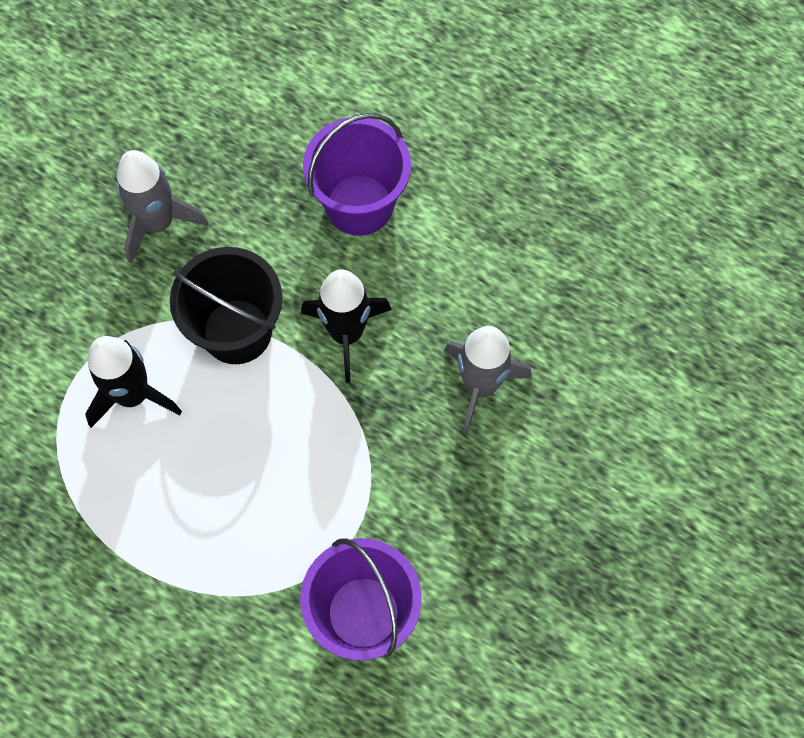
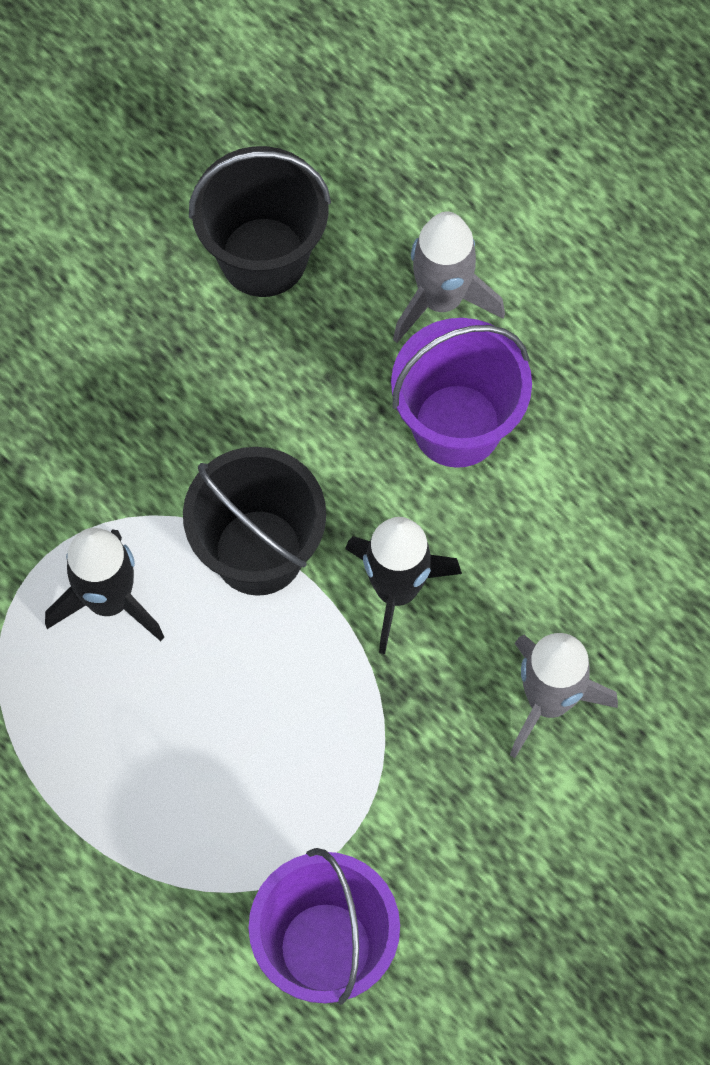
camera: 15 degrees right, 0 degrees up
(158, 223) = (194, 385): grey rocket -> grey rocket (441, 299)
(186, 120) = (263, 257): none -> black bucket

